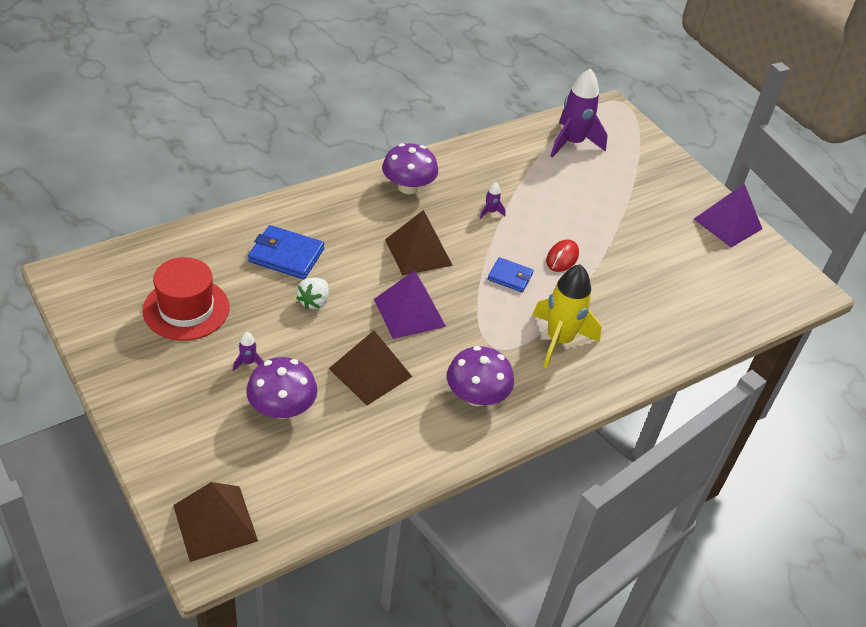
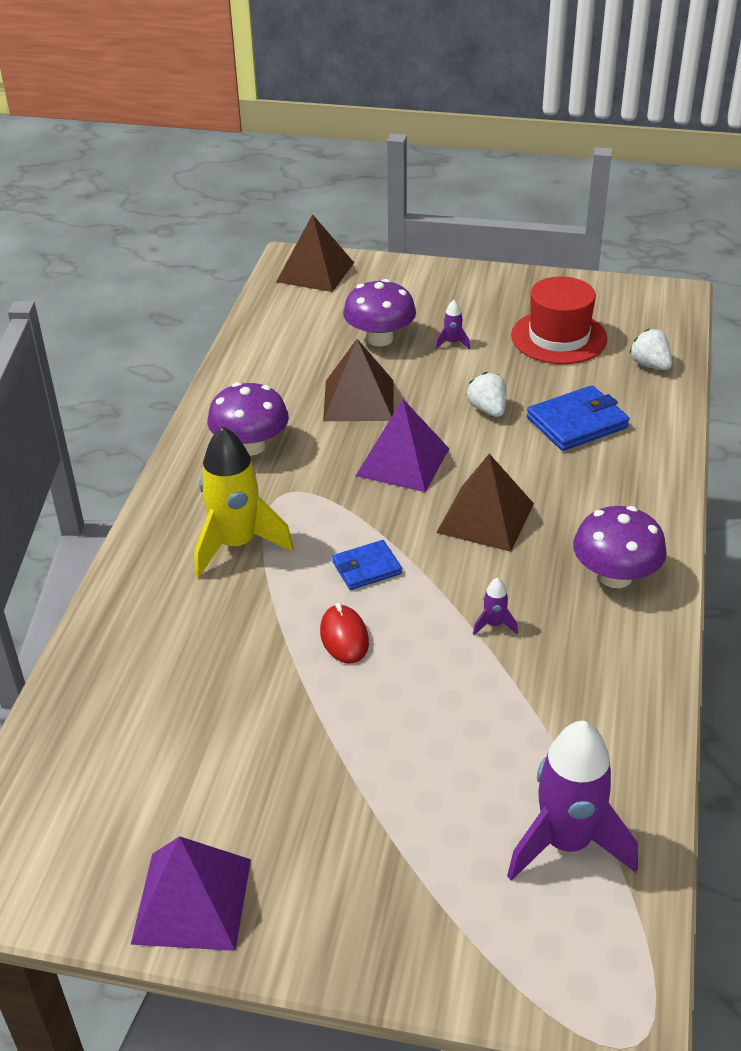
camera: 140 degrees right, 5 degrees down
(182, 250) = (650, 365): none -> white strawberry

